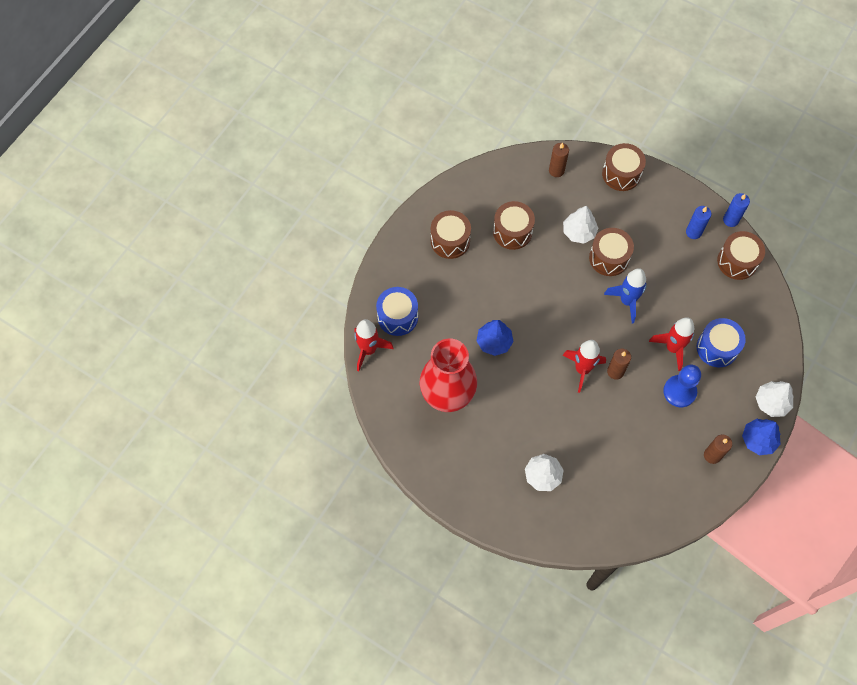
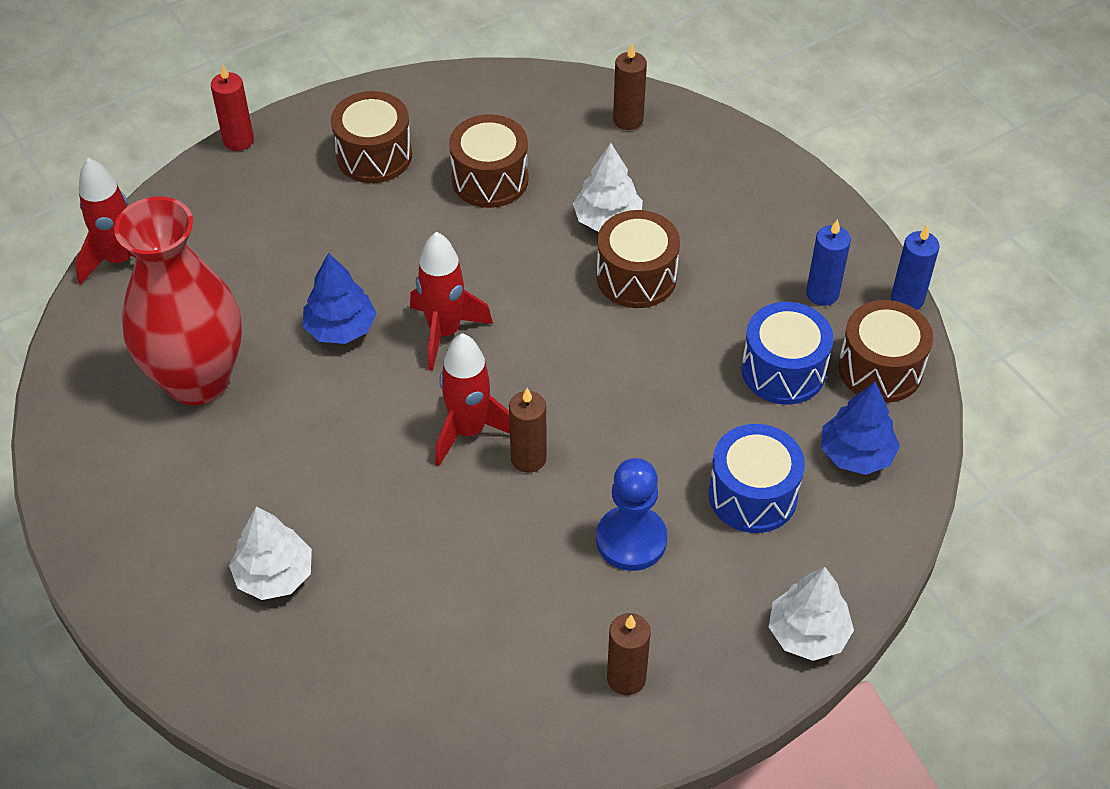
camera: 25 degrees right, 15 degrees down
(379, 259) = (238, 140): none -> red candle
(397, 317) = (205, 231): blue drum -> blue drum (783, 370)
(621, 174) = (742, 162): brown drum -> none
(627, 301) = (626, 355): blue rocket -> none
(672, 348) = (664, 462): red rocket -> red rocket (445, 332)
(758, 440) = (739, 690): blue tree -> blue tree (856, 454)

